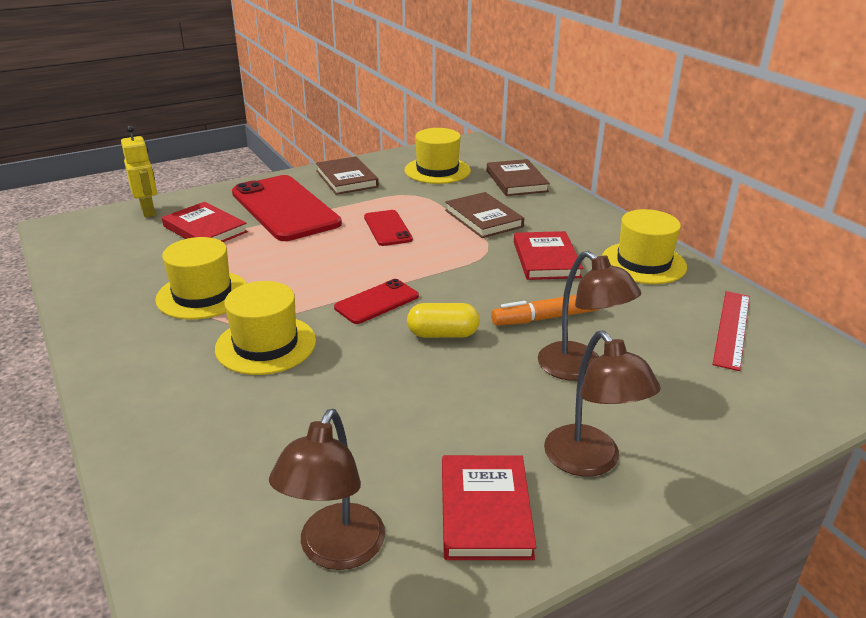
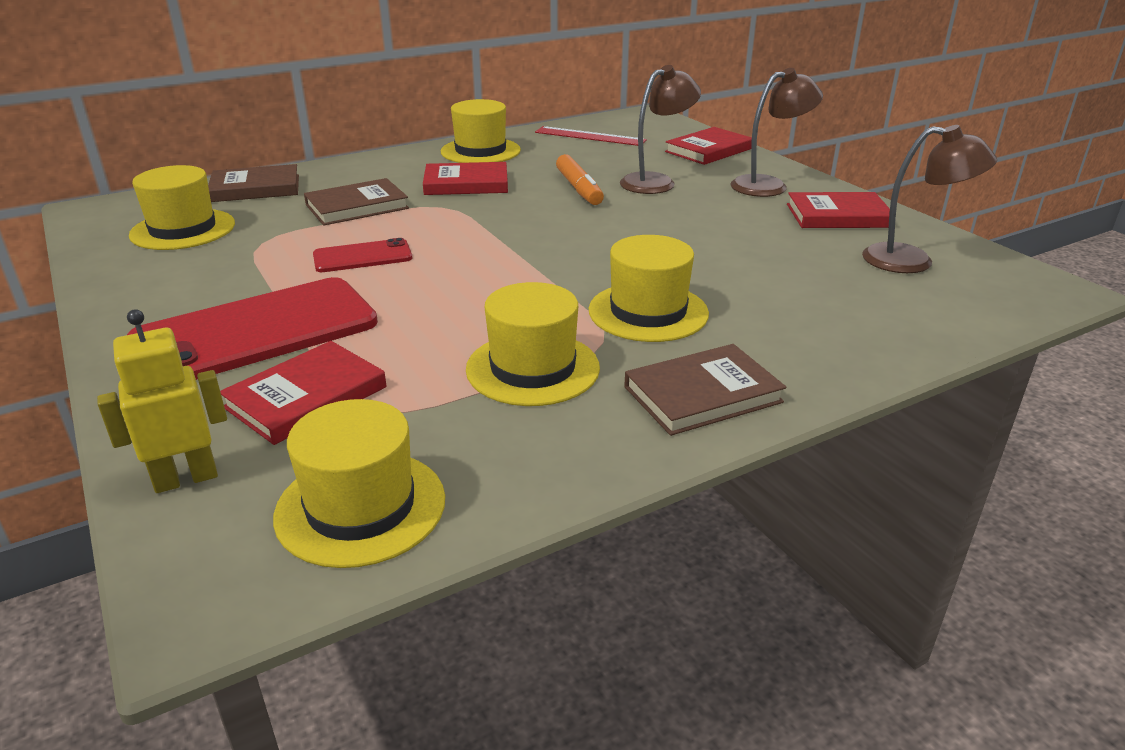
camera: 90 degrees left, 0 degrees up
(97, 251) = (361, 507): none -> yellow hat
(346, 179) = (165, 290): brown book -> brown book (702, 394)
(377, 302) = (551, 258): red phone -> none
(443, 334) = (612, 227): yellow capsule -> none
(722, 423) = (709, 150): none -> red book

